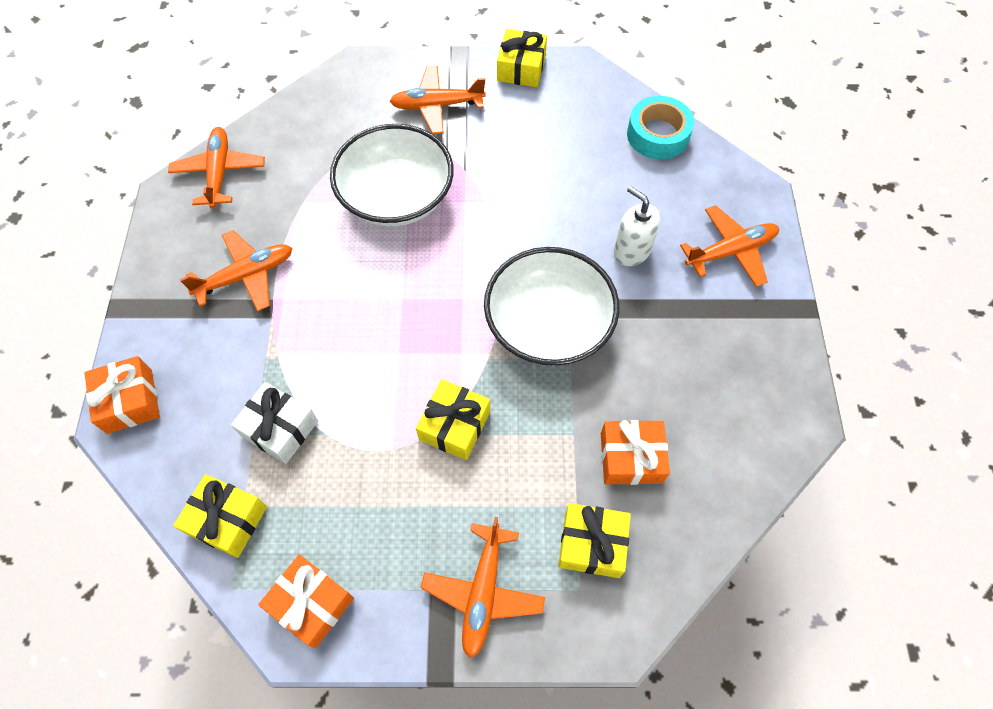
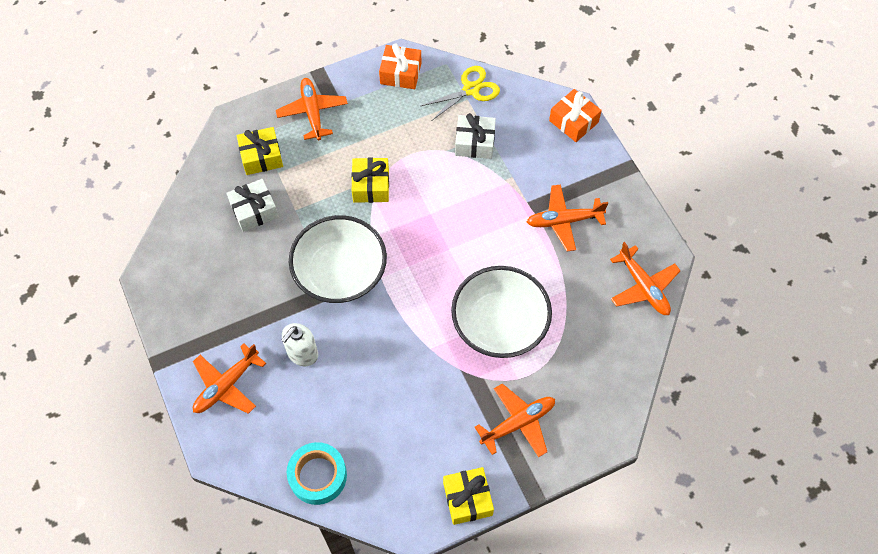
camera: 155 degrees right, 0 degrees up
(227, 520) = (471, 89): yellow gift -> yellow scissors
(246, 276) = (563, 221): orange plane -> orange plane turned 45 degrees clockwise
(631, 251) = (302, 353): white soap dispenser -> white soap dispenser turned 105 degrees clockwise
(631, 458) = (254, 210): orange gift -> white gift

